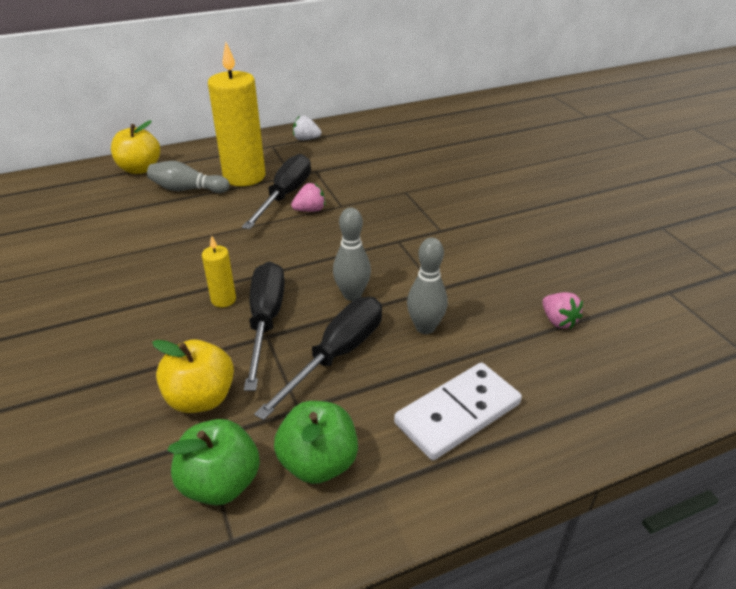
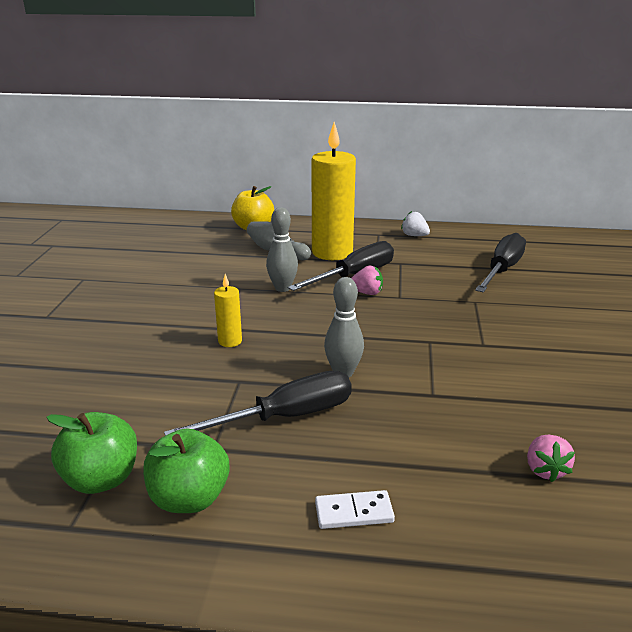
camera: 30 degrees right, 10 degrees down
(201, 398) = (145, 409): yellow apple -> none
(266, 321) = (249, 369): black screwdriver -> black screwdriver (502, 270)
(425, 327) = (389, 424): grey bowling pin -> grey bowling pin (282, 288)
(457, 413) = (354, 512): white domino -> white domino, size x0.55

